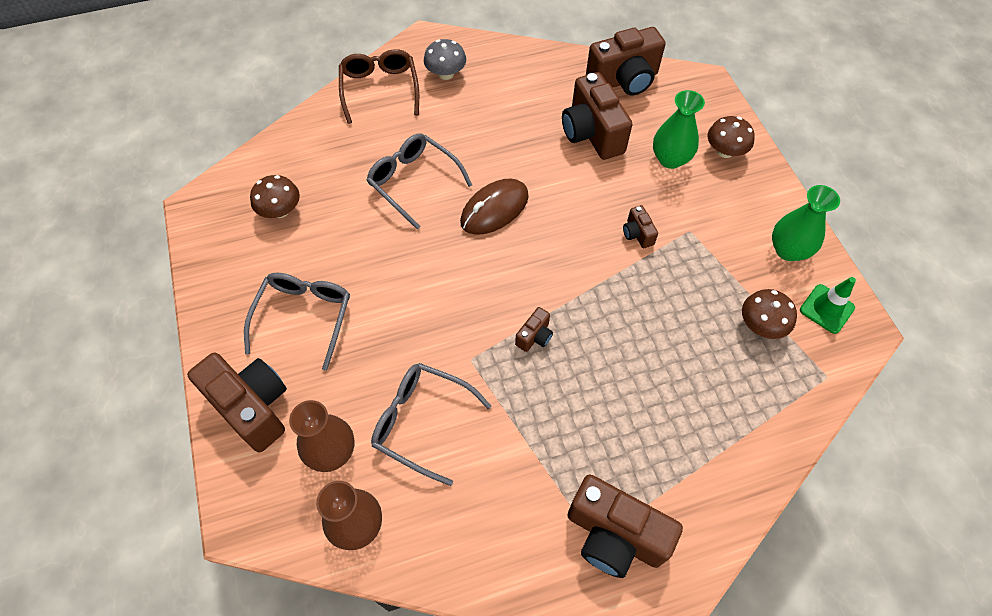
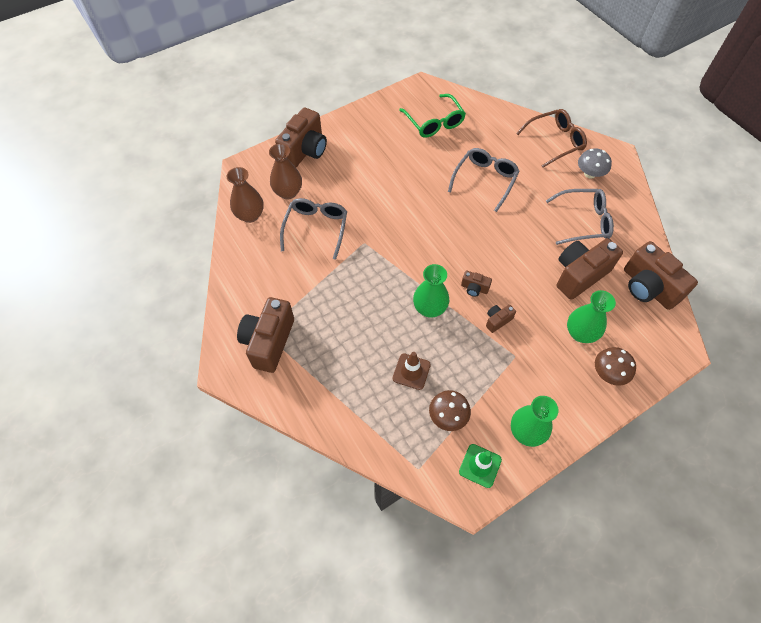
camera: 75 degrees right, 0 degrees up
(280, 210) = (434, 122): brown mushroom -> green glasses
(304, 316) = (366, 155): grey glasses -> grey glasses (584, 221)
(494, 209) = (482, 229): brown mouse -> none
(534, 336) = (391, 273): brown camera -> brown camera (474, 288)
(602, 304) = (429, 308): none -> green vase
(693, 350) = (411, 371): none -> brown traffic cone

